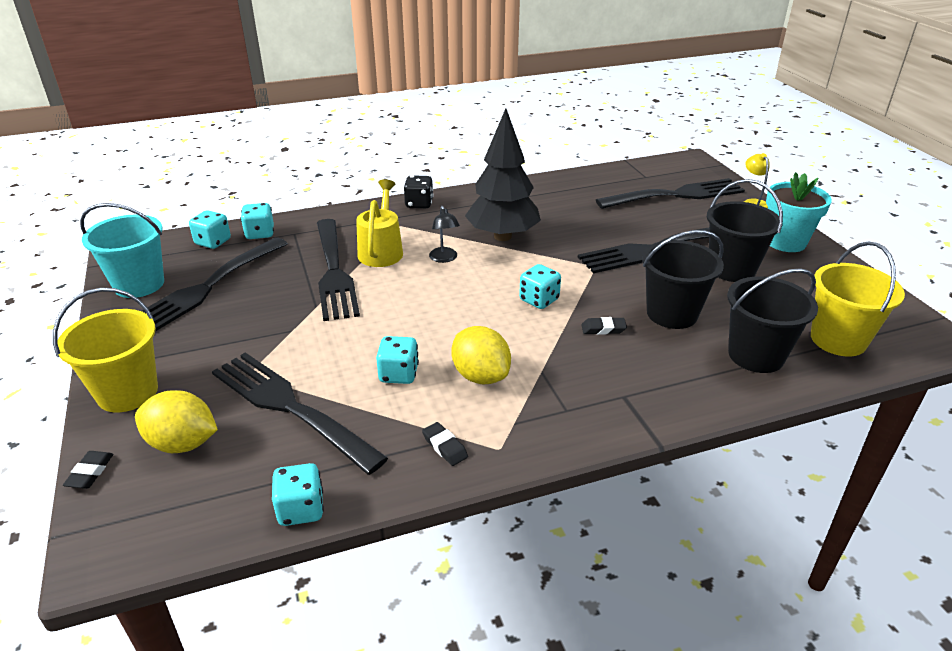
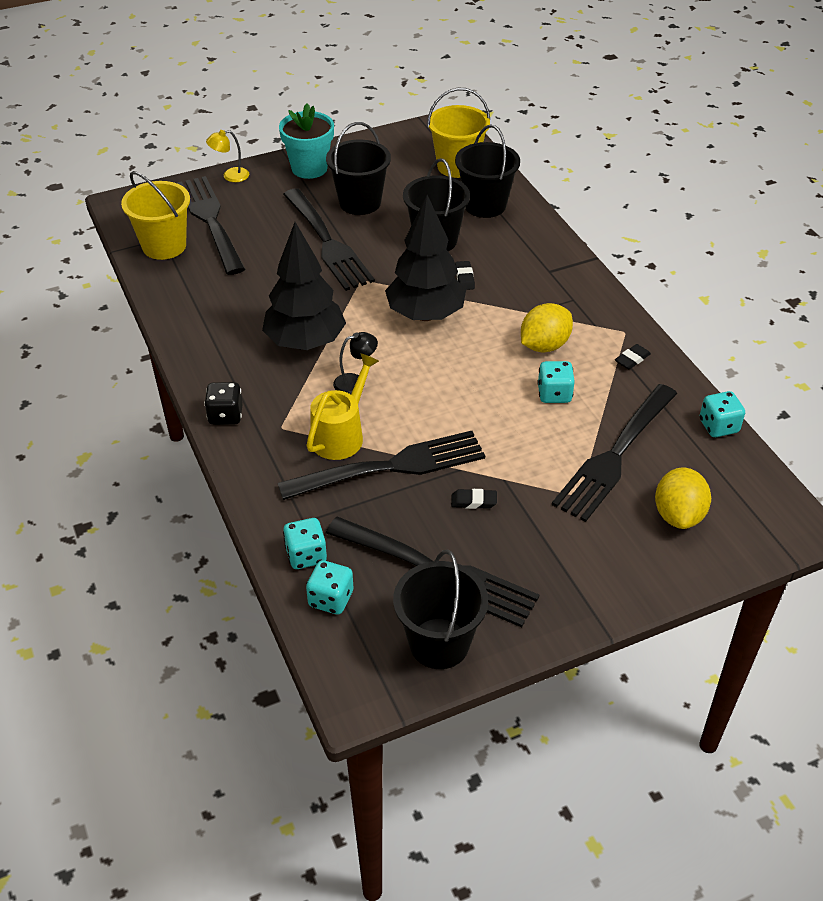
camera: 95 degrees left, 10 degrees up
(90, 472) = (730, 566): black eraser -> black eraser (473, 501)
(127, 392) = (628, 579): yellow bucket -> yellow bucket (164, 246)
(139, 284) = (439, 643): turquoise bucket -> black bucket
(381, 250) = (341, 434): yellow watering can -> yellow watering can turned 120 degrees clockwise
(539, 300) = (425, 315): turquoise dice -> black tree

